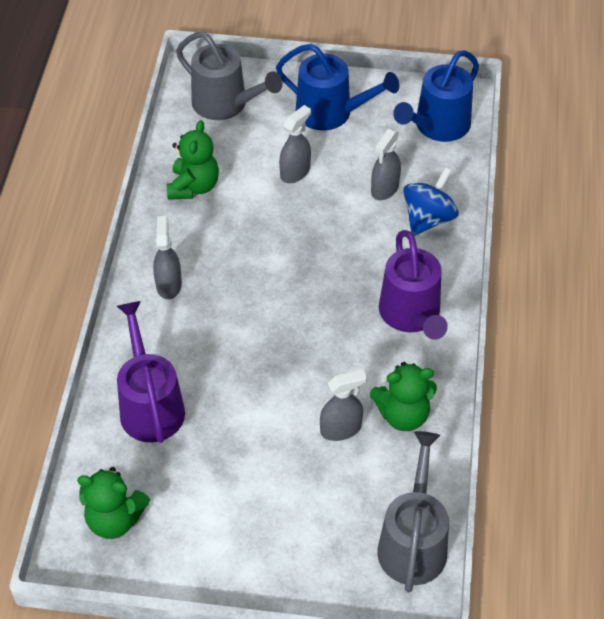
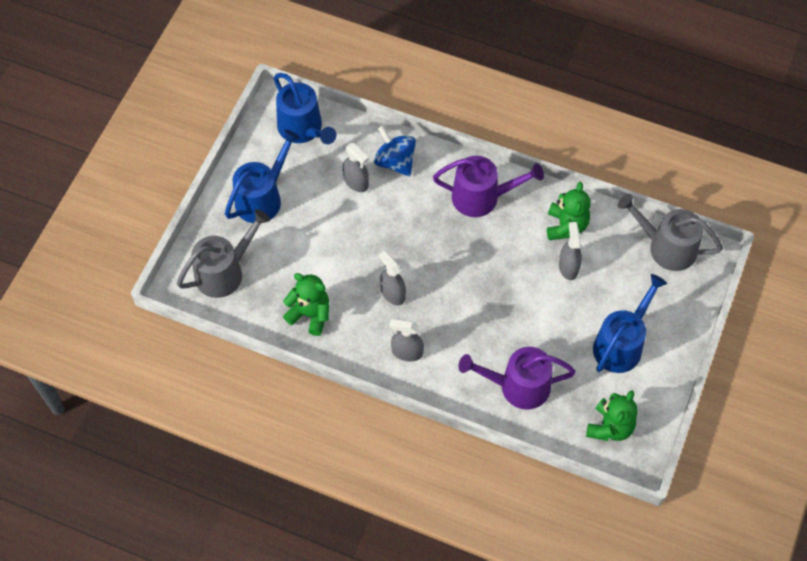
camera: 75 degrees left, 10 degrees up
(241, 512) = (621, 344): none -> blue watering can
(295, 172) = (318, 238): grey spray bottle -> grey spray bottle (392, 293)

